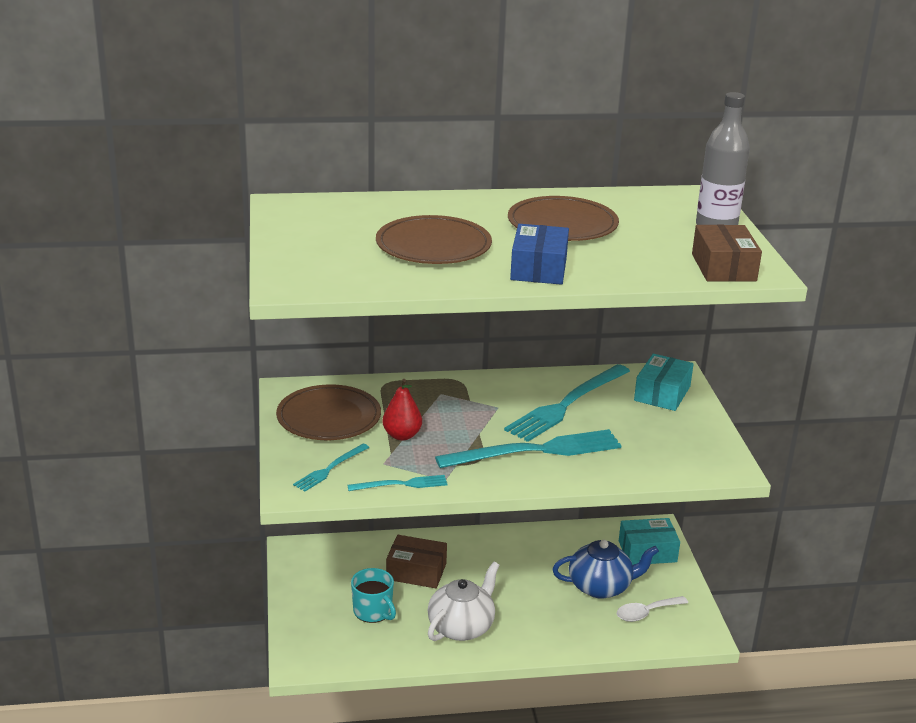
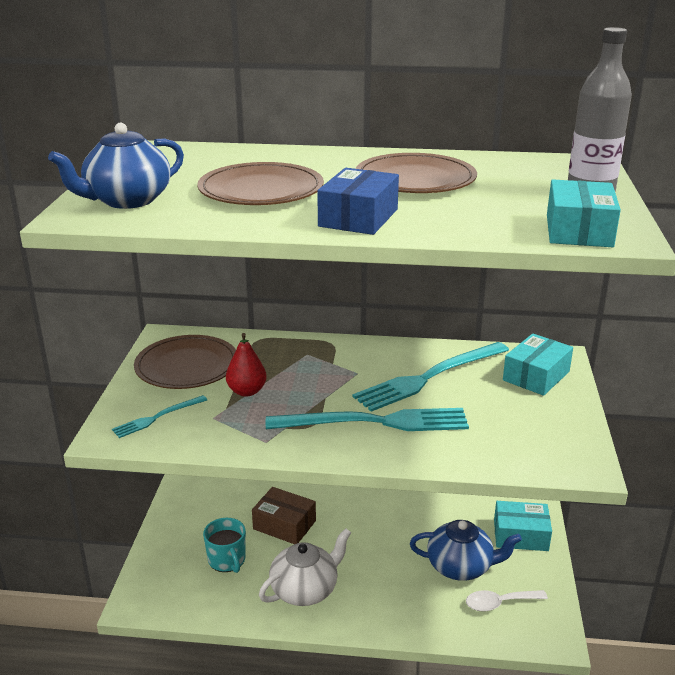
camera: 15 degrees right, 0 degrees up
(320, 266) = (127, 200): none -> blue teapot
(401, 484) = (218, 442): turquoise fork -> none
(723, 267) = (579, 230): brown box -> turquoise box

